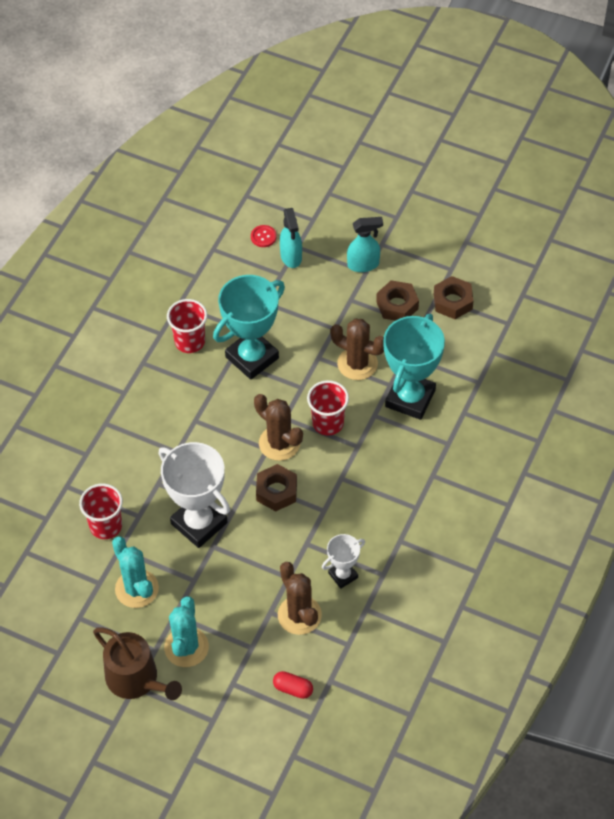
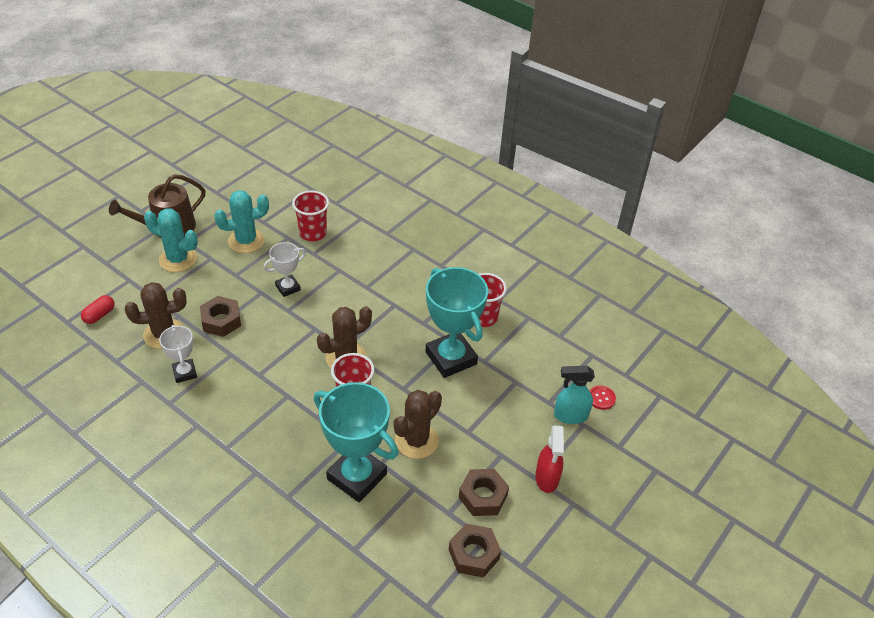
camera: 100 degrees right, 10 degrees down
(199, 523) = (288, 288): white trophy -> white trophy, size x0.52
(276, 491) = (295, 345): brown nut -> brown nut (221, 321)
(363, 264) = (547, 478): turquoise spray bottle -> red spray bottle

